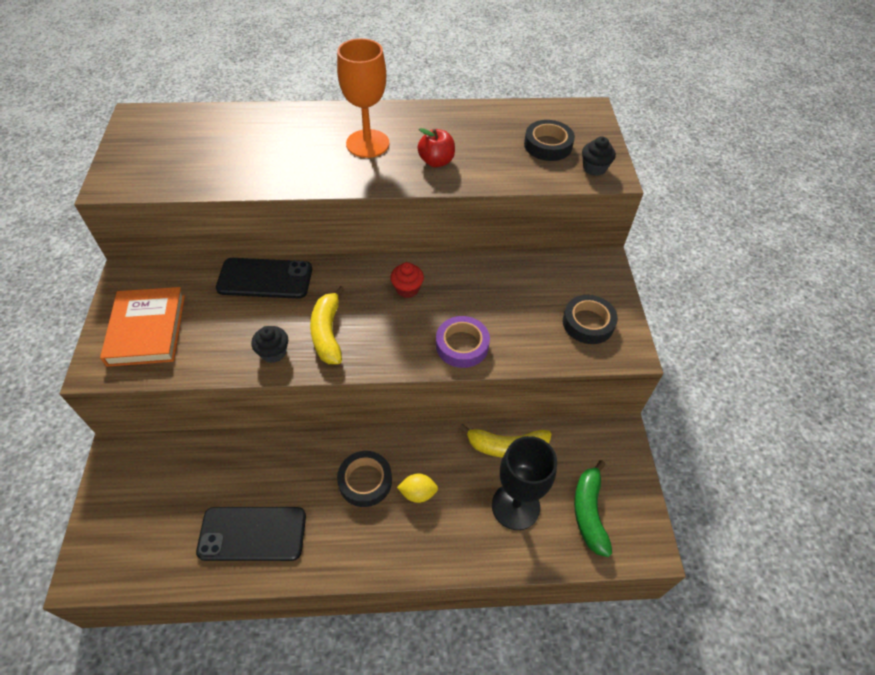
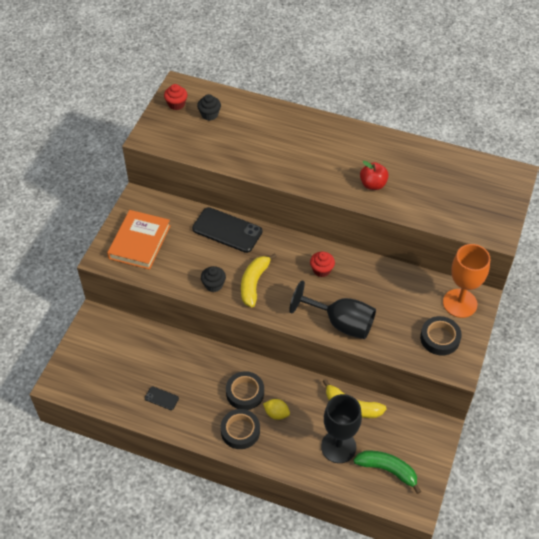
camera: 25 degrees right, 0 degrees up
(139, 137) = (176, 104): none -> red cupcake
(252, 534) = (161, 398): black phone -> black phone, size x0.46
(367, 144) = (330, 155): orange goblet -> orange goblet (460, 303)
(462, 345) = (341, 323): purple tape -> black goblet
(548, 145) = (464, 195): black tape -> black tape (240, 431)
(589, 512) = (387, 470): green banana -> green banana turned 90 degrees clockwise
(594, 168) = (488, 225): black cupcake -> black cupcake (209, 114)

